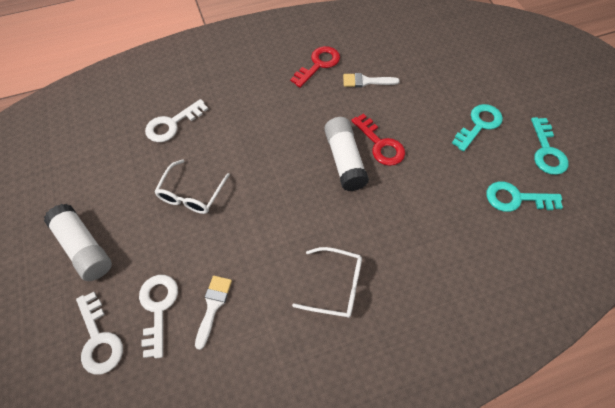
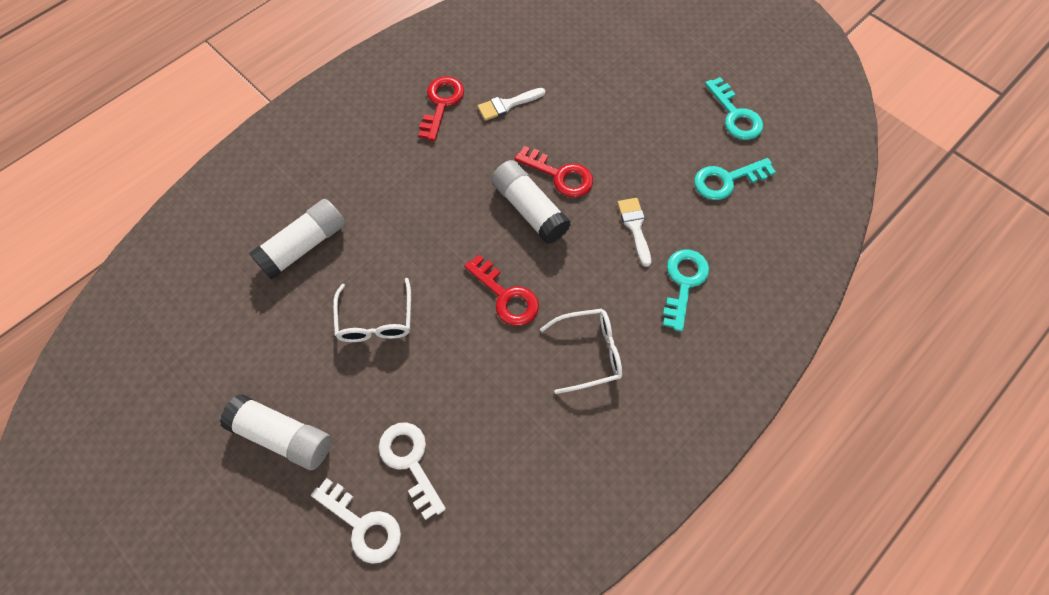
camera: 25 degrees left, 5 degrees up
(172, 124) = (303, 246): white key -> white glue stick
(213, 306) = (470, 432): white brush -> white brush (635, 227)
(293, 216) = (506, 296): none -> red key
(479, 125) = (654, 111): turquoise key -> turquoise key (683, 283)

